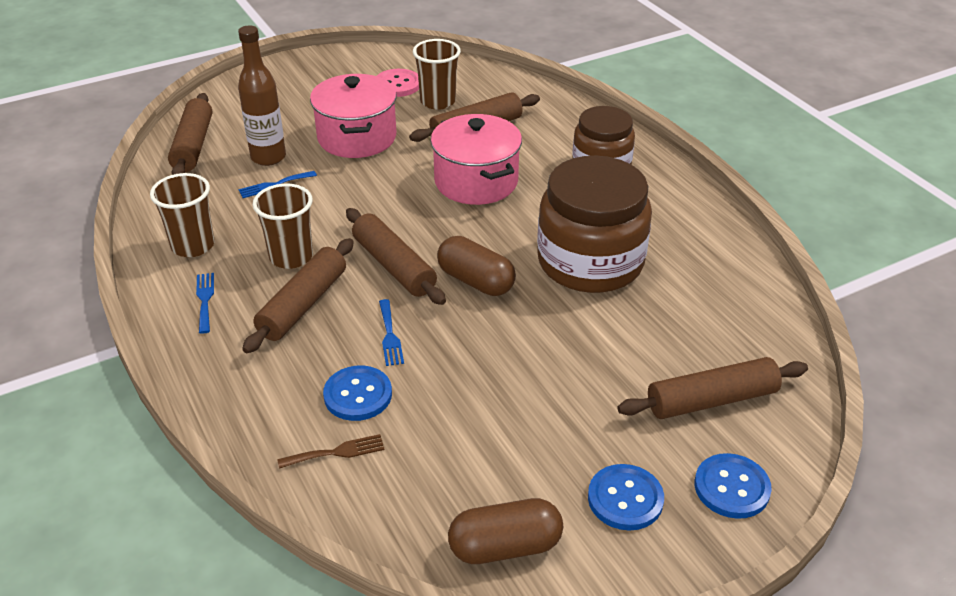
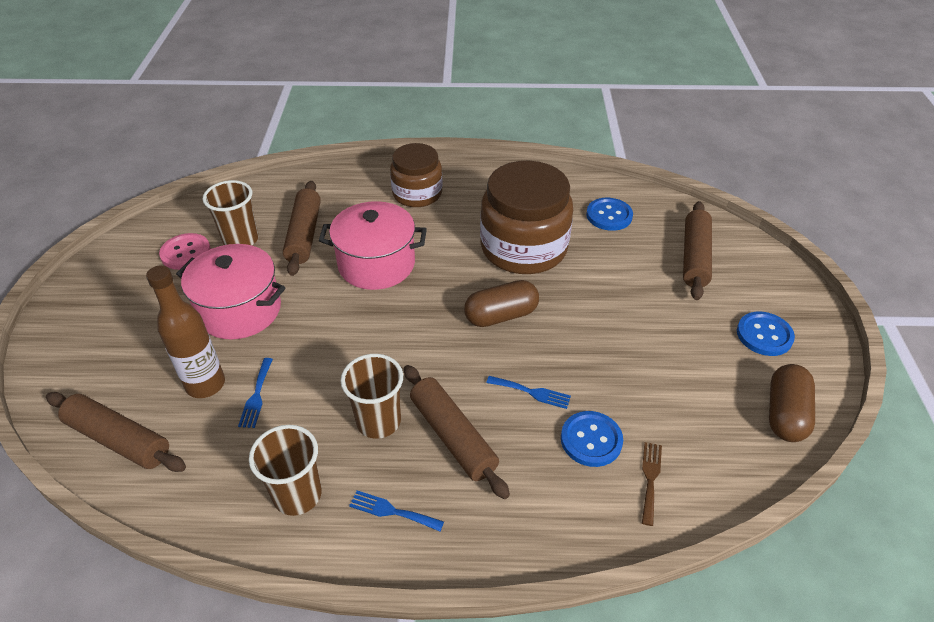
camera: 60 degrees left, 5 degrees up
(394, 266) = (446, 356): brown rolling pin -> none
(731, 487) = (773, 284): blue button -> blue button (609, 215)

